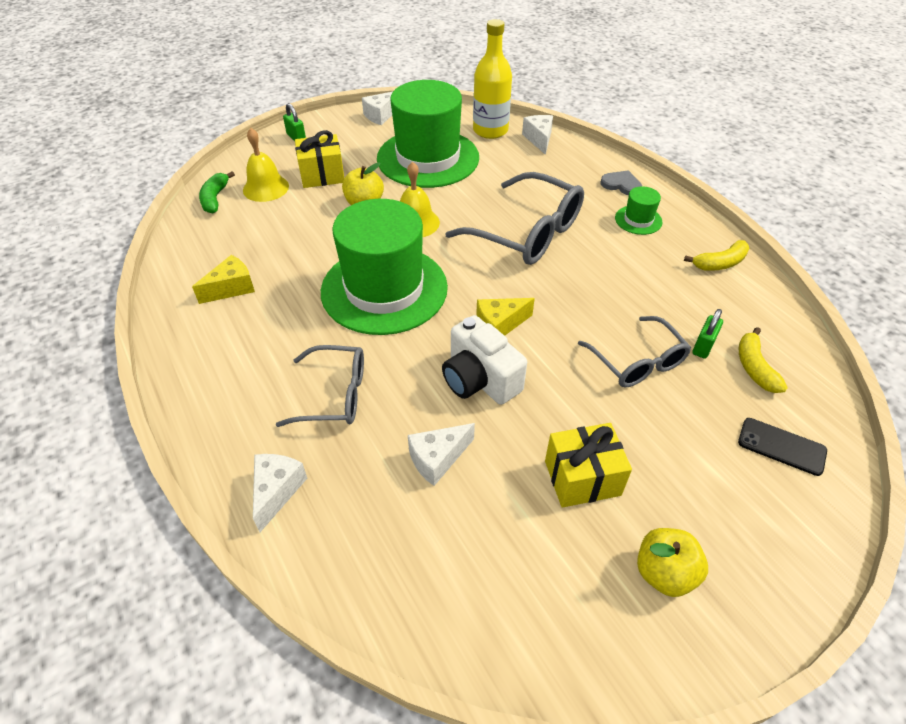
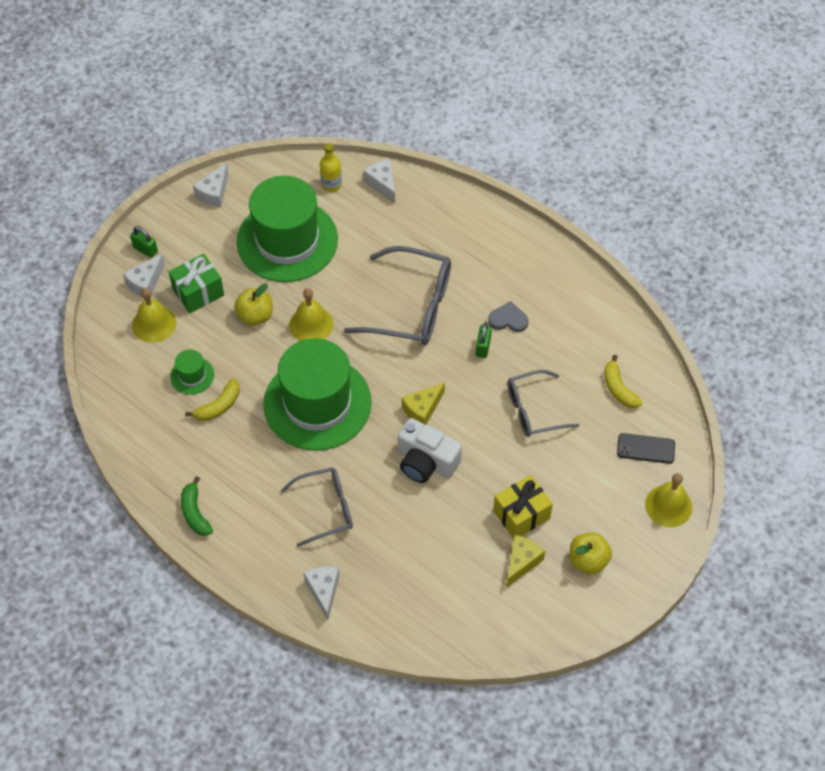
camera: 20 degrees left, 10 degrees up
(215, 198) = (114, 351): green banana -> green banana (195, 513)
(231, 288) = (191, 441): yellow cheese -> yellow cheese (521, 562)
(322, 175) = (198, 292): yellow gift -> green gift
(437, 459) = (421, 533): white cheese -> white cheese (145, 283)
(490, 130) = (331, 185): yellow bottle -> yellow bottle, size x0.57
(621, 184) = (475, 224): grey heart -> grey heart (508, 319)
(637, 361) = (534, 410): grey glasses -> grey glasses turned 120 degrees clockwise
(638, 220) = (500, 263): green hat -> green hat (192, 375)
(703, 346) = (579, 381): green padlock -> green padlock (483, 347)
(720, 263) = (576, 293): yellow banana -> yellow banana (219, 406)
(806, 532) = (668, 505): none -> yellow bell

